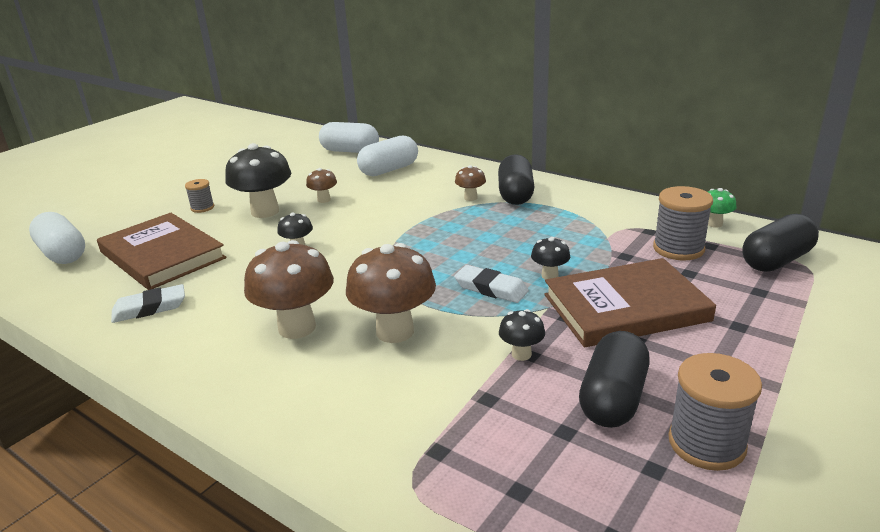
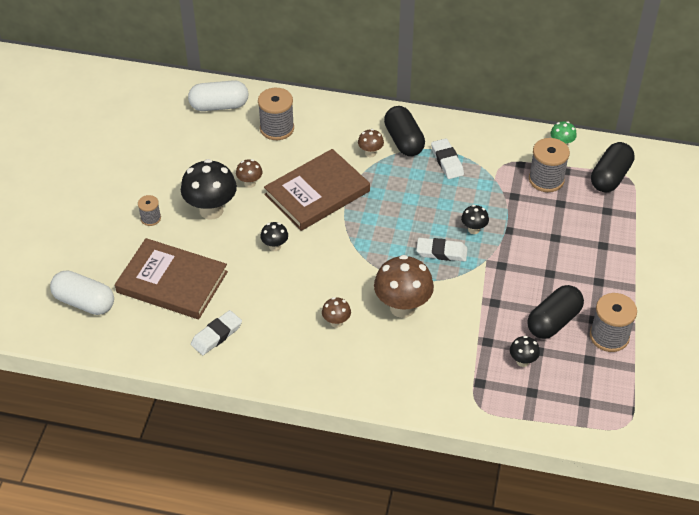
camera: 25 degrees left, 20 degrees up
(297, 327) = (336, 322): brown mushroom -> brown mushroom, size x0.49
(389, 170) = (277, 128): white capsule -> grey spool
(521, 354) = (489, 304): black mushroom -> black mushroom (522, 361)
(555, 216) = (447, 161): none -> white eraser
(613, 398) = (553, 321): black capsule -> black capsule turned 45 degrees clockwise
(625, 307) = (533, 247): brown book -> brown book (317, 193)

